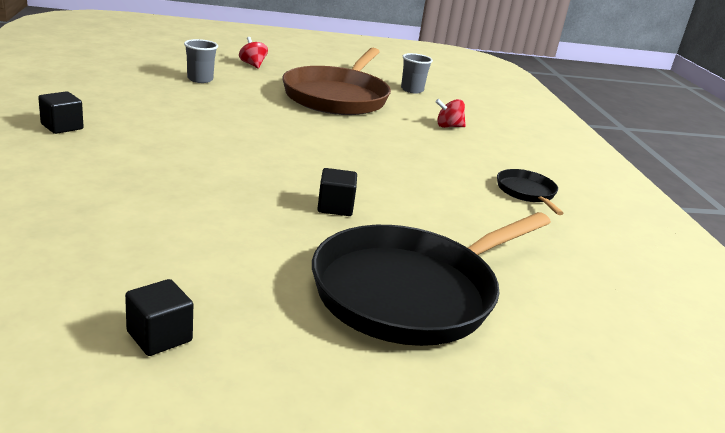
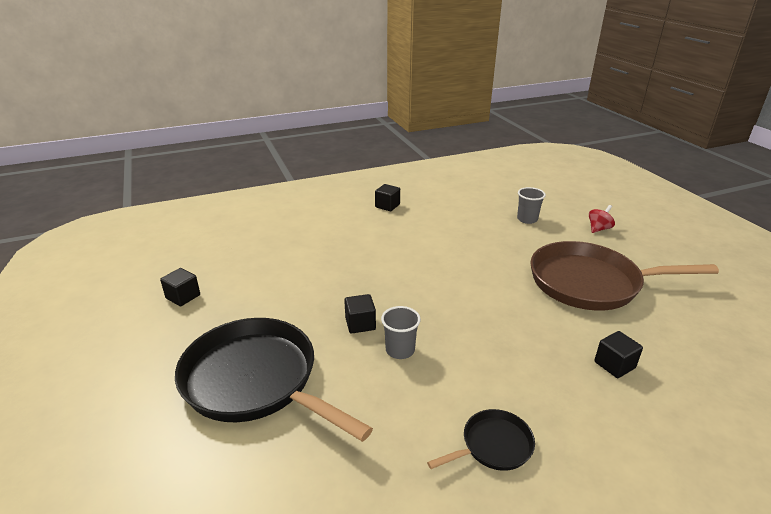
camera: 80 degrees right, 5 degrees up
(412, 90) = (692, 324): grey cup -> grey cup (400, 350)
(448, 126) = (614, 365): red spinning top -> black cube

